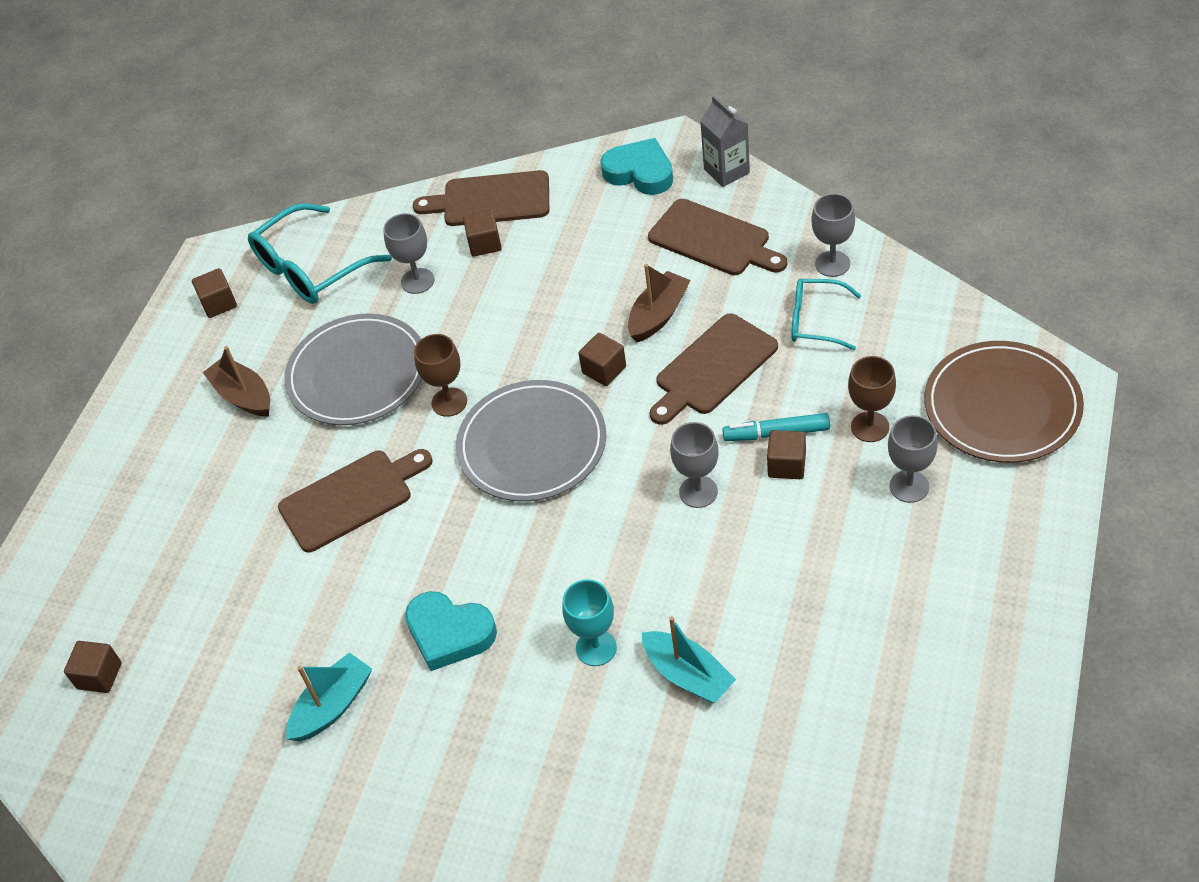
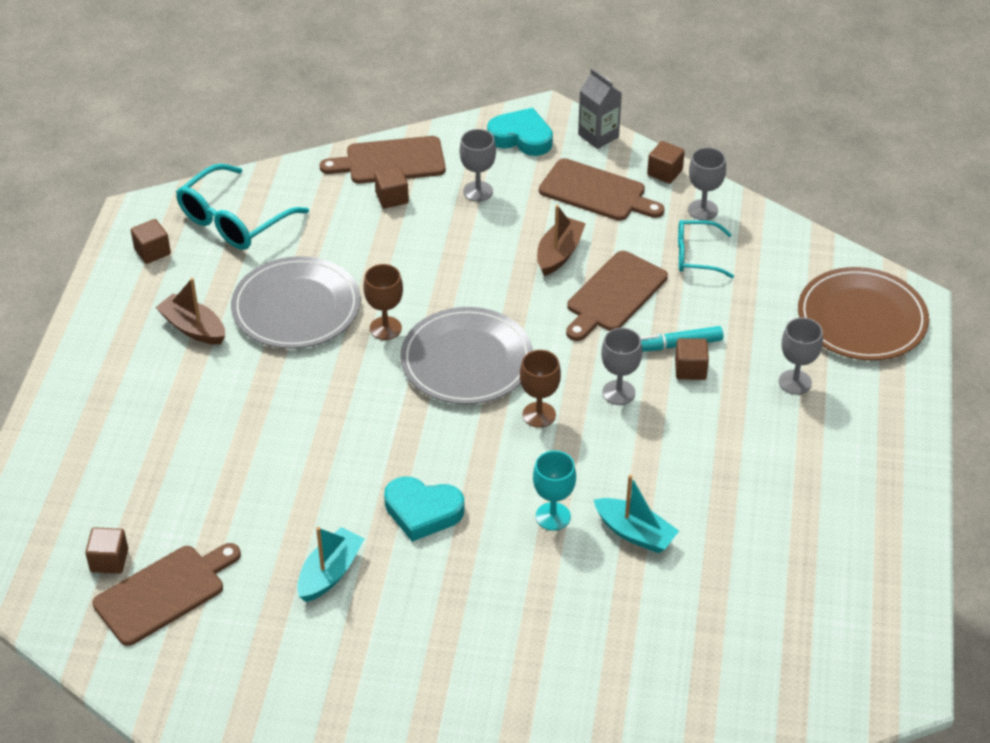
camera: 15 degrees left, 5 degrees down
(351, 498) = (312, 408): brown cutting board -> brown cutting board (164, 593)
(417, 281) = (336, 229): grey goblet -> grey goblet (478, 191)
(604, 370) = (519, 299): brown cube -> brown cube (664, 172)
(870, 427) = (755, 337): brown goblet -> brown goblet (539, 415)

